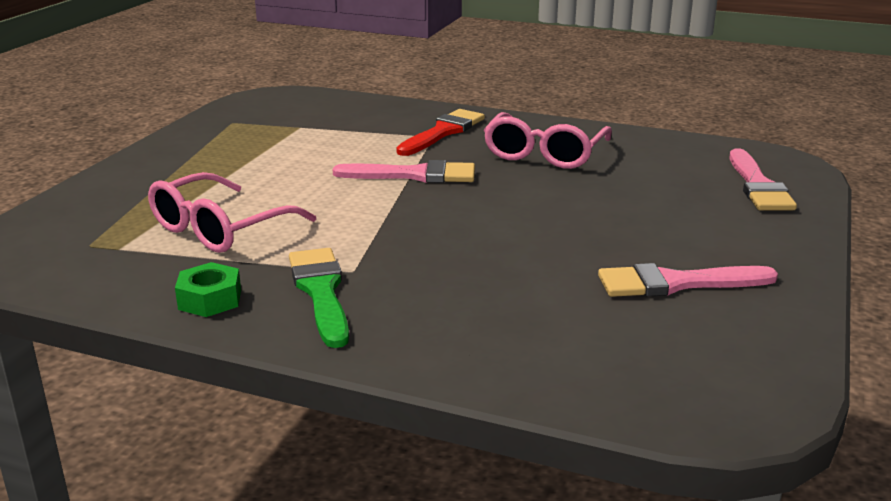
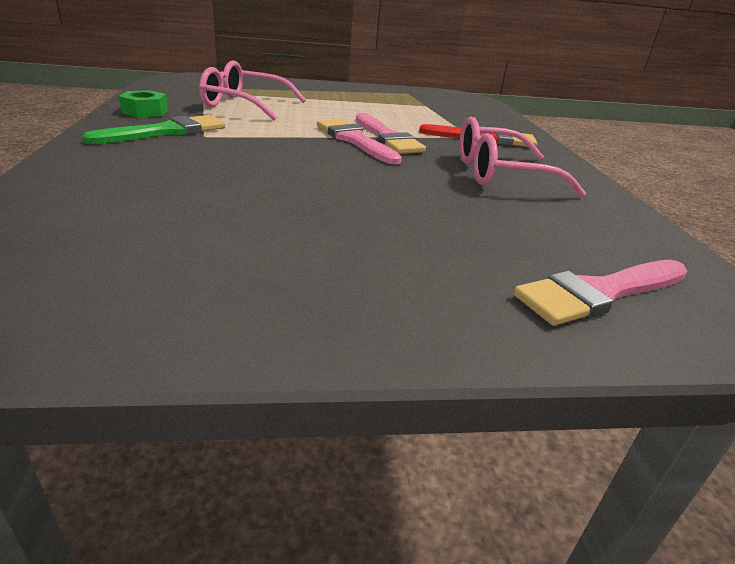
camera: 60 degrees right, 5 degrees up
(676, 283) = (254, 252): pink brush -> pink brush (355, 140)

